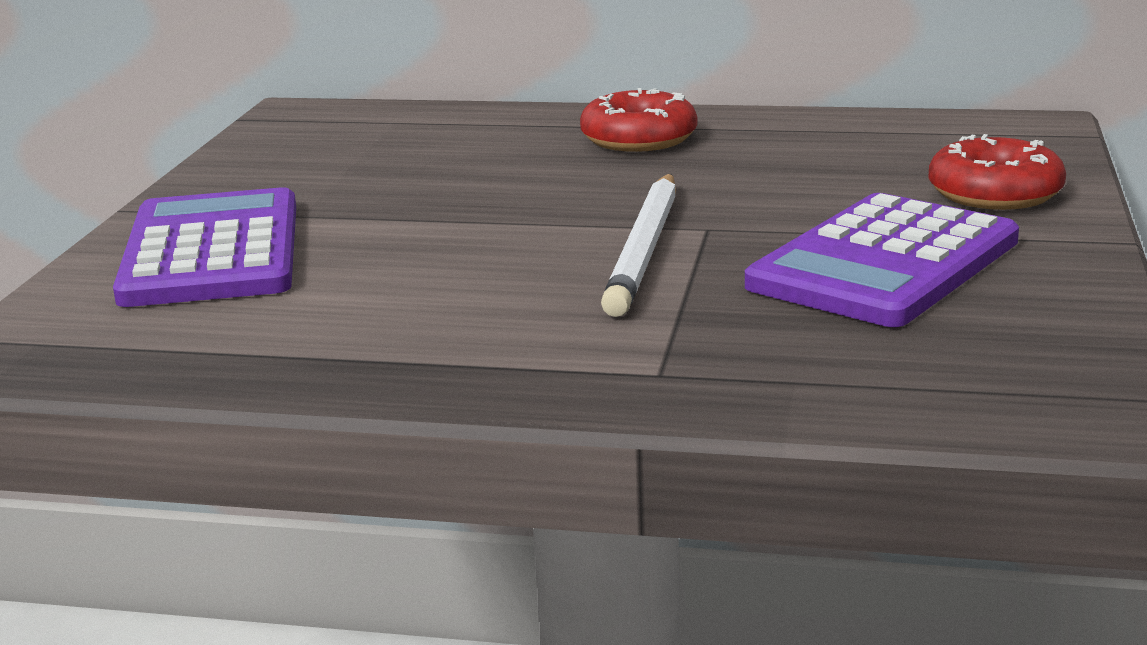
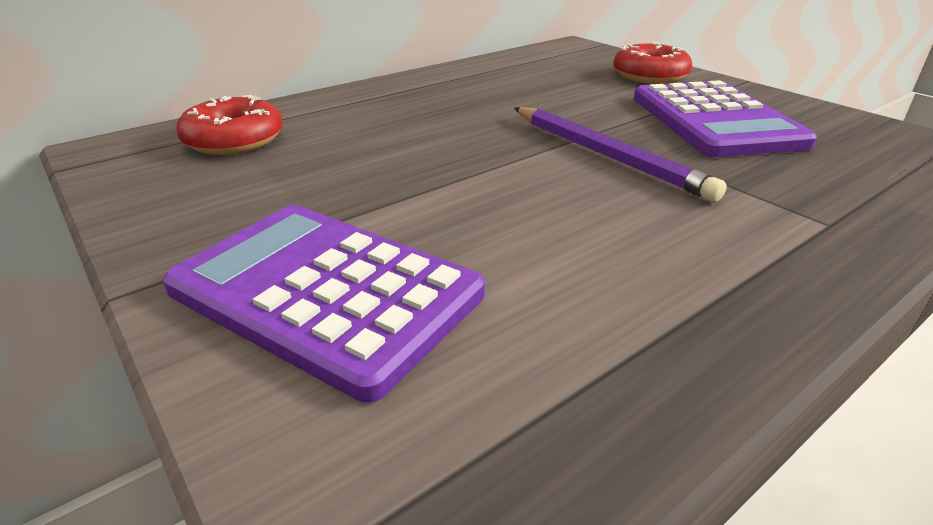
camera: 50 degrees left, 10 degrees up
(639, 138) = (421, 97): red donut -> red donut (234, 140)
(644, 249) = (606, 155): white pencil -> purple pencil

